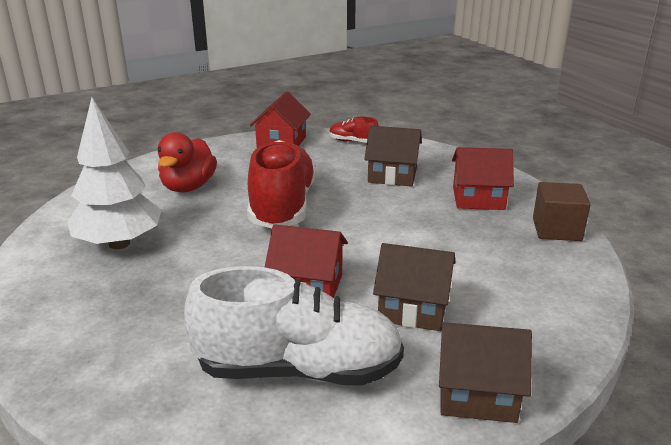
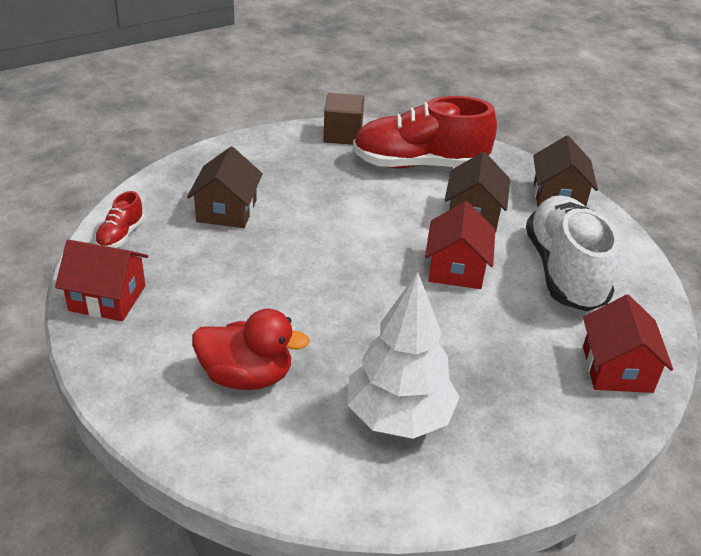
camera: 95 degrees left, 10 degrees up
(283, 206) = (302, 289): red shoe -> red shoe (419, 164)
(478, 198) = (284, 164): red house -> red house (617, 369)

